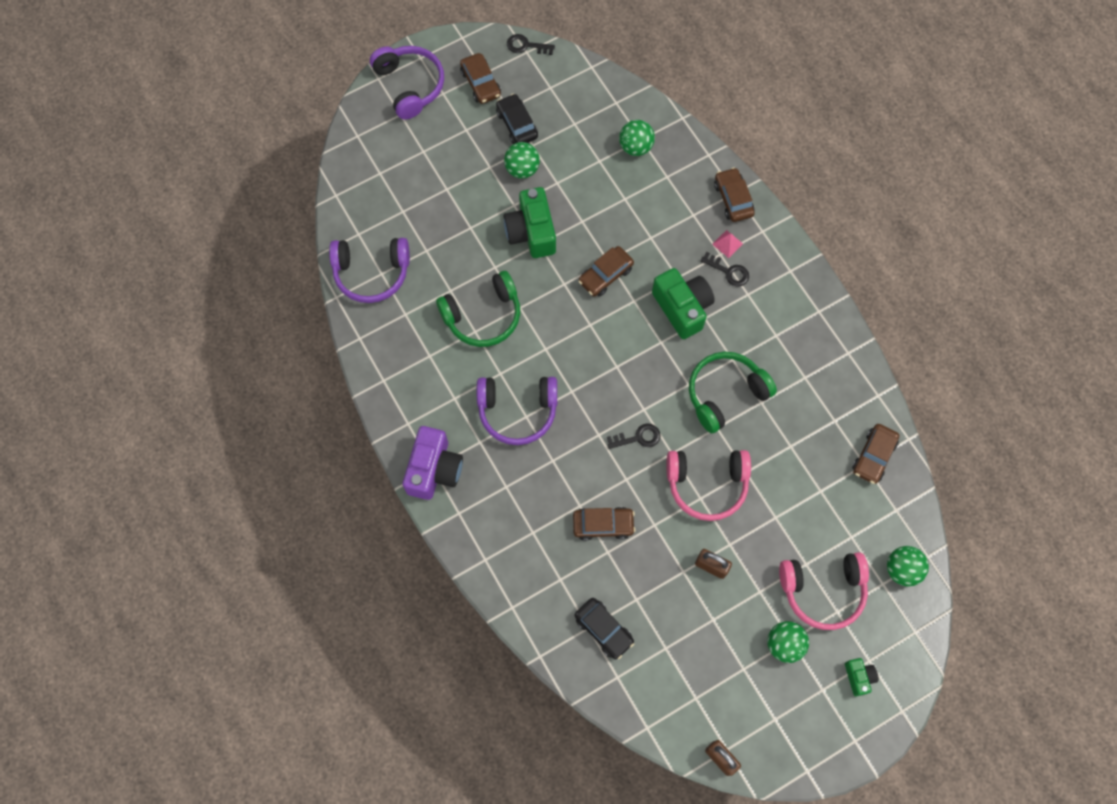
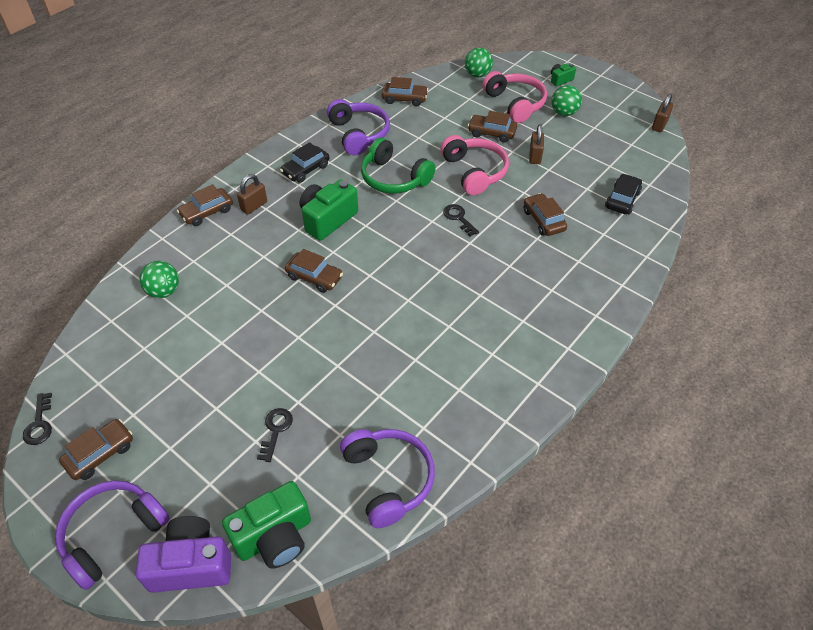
camera: 110 degrees left, 20 degrees down
(434, 469) = (569, 346): purple camera -> purple camera (191, 564)
(483, 316) = (396, 357): green headphones -> none
(517, 124) = (154, 399): black car -> black car (305, 169)
(517, 411) = (479, 302): purple headphones -> purple headphones (359, 134)
(522, 169) = (212, 377): green ball -> none
(531, 232) = (286, 346): green camera -> green camera (274, 537)
(727, 244) = (254, 206): pink pyramid -> brown padlock
(728, 271) = (281, 199): black key -> black key (275, 430)
(771, 534) = (491, 133): none -> brown car

